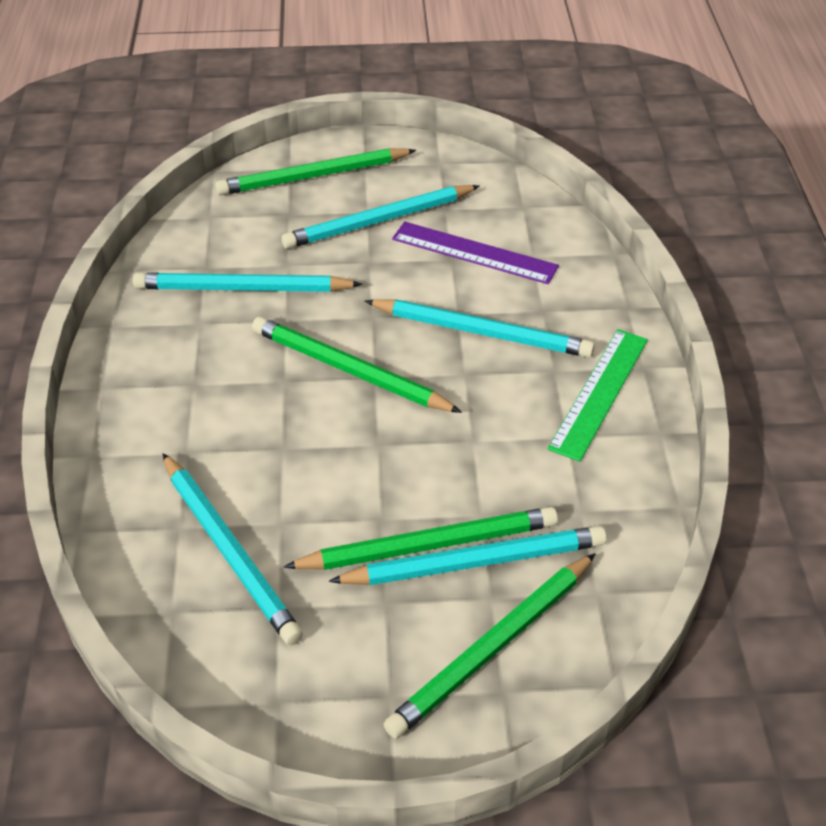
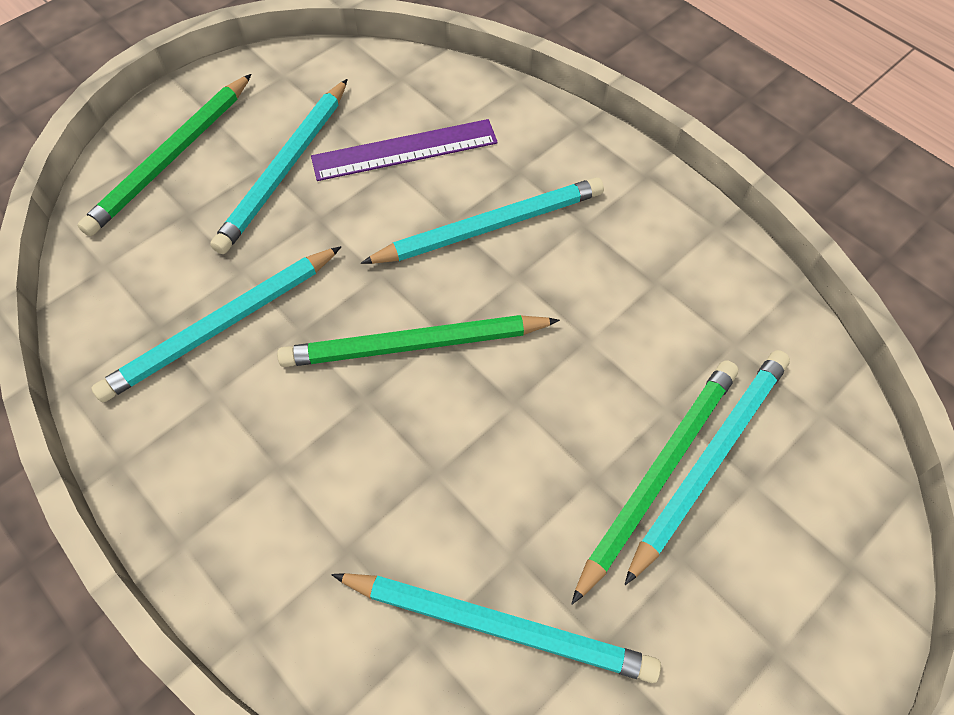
camera: 40 degrees left, 15 degrees up
(493, 647) = (803, 531): green pencil -> none
(599, 393) = (639, 222): green ruler -> none

